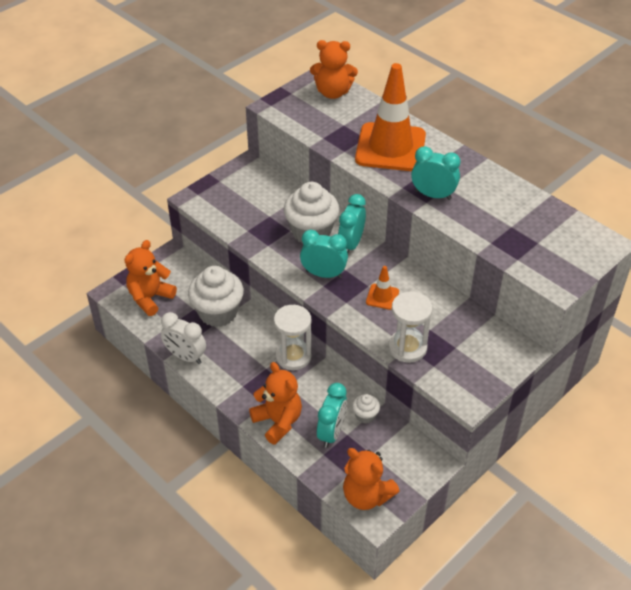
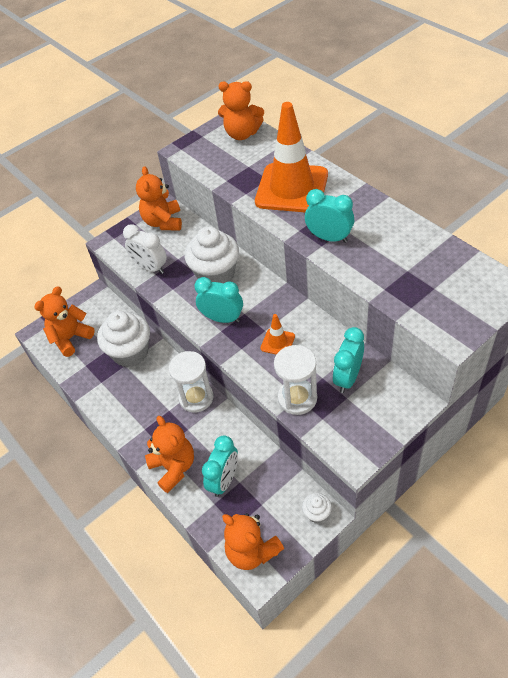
camera: 10 degrees right, 5 degrees up
(185, 356) = (95, 398): white clock -> white clock (150, 268)
(249, 179) = (163, 222): none -> orange teddy bear
(351, 244) = (252, 287): turquoise clock -> turquoise clock (348, 378)
(365, 415) = (259, 462): white cupcake -> white cupcake (317, 513)

